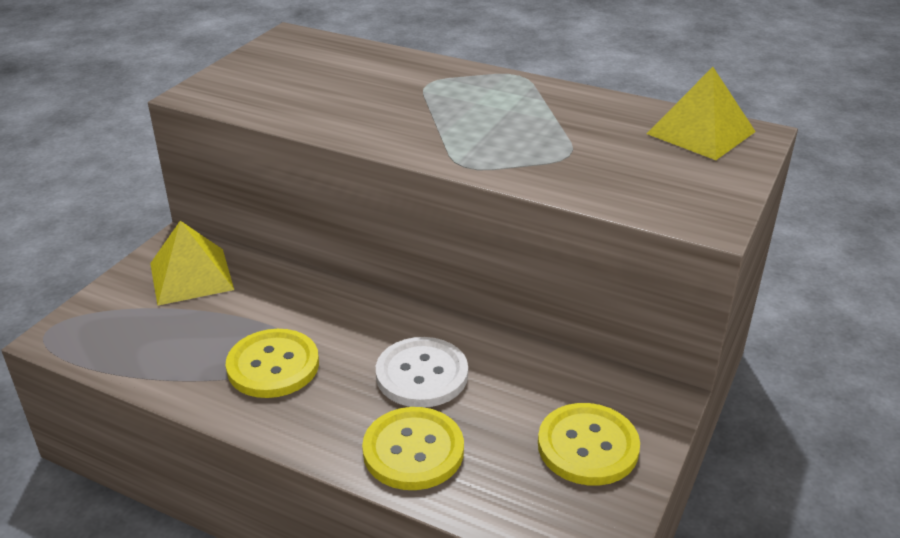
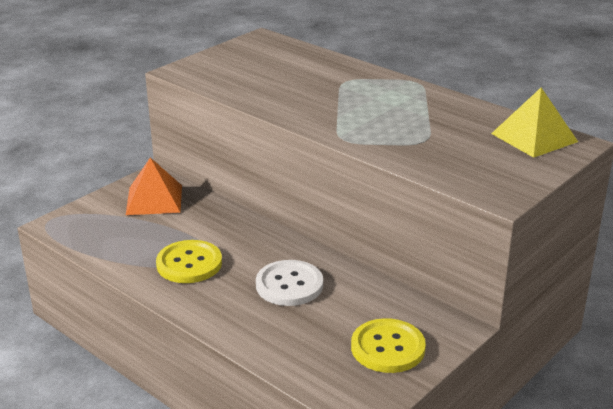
camera: 15 degrees right, 5 degrees down
(191, 276) = (154, 199): yellow pyramid -> orange pyramid
(413, 450) = (264, 330): yellow button -> none

